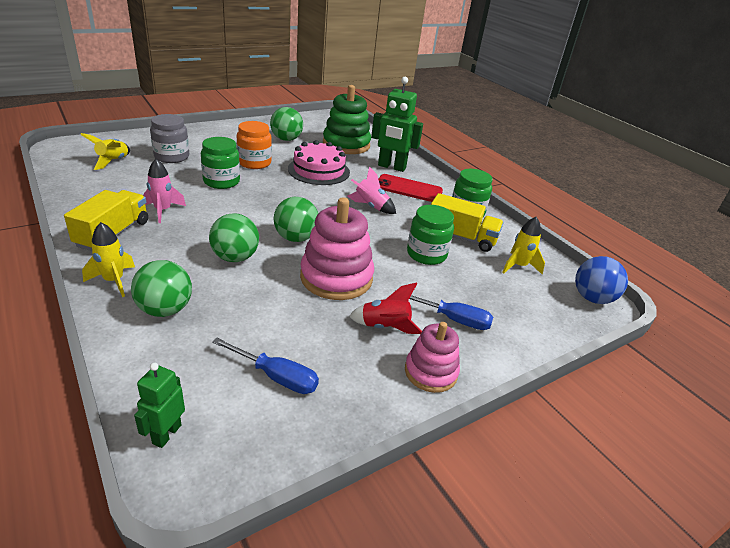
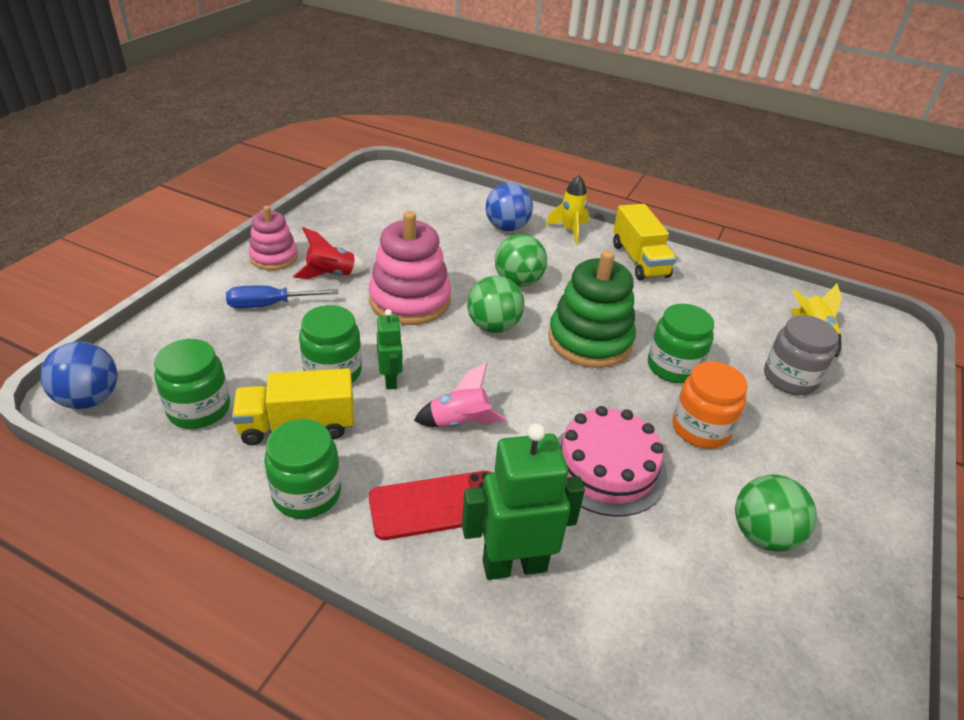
camera: 150 degrees right, 5 degrees up
(163, 211) = (649, 298): pink rocket -> none
(165, 309) = (507, 227): green ball -> blue ball
(166, 434) = (417, 182): green robot -> green robot (390, 380)
(276, 377) = (385, 220): blue screwdriver -> none
(346, 144) = (664, 599): green stacking toy -> green stacking toy (590, 340)
(518, 266) = (199, 409): yellow rocket -> green jar

